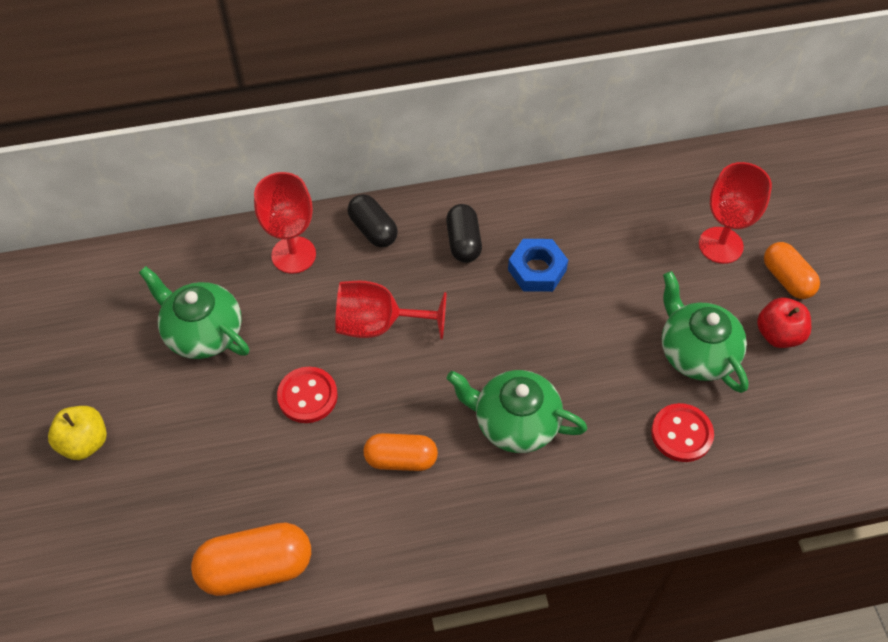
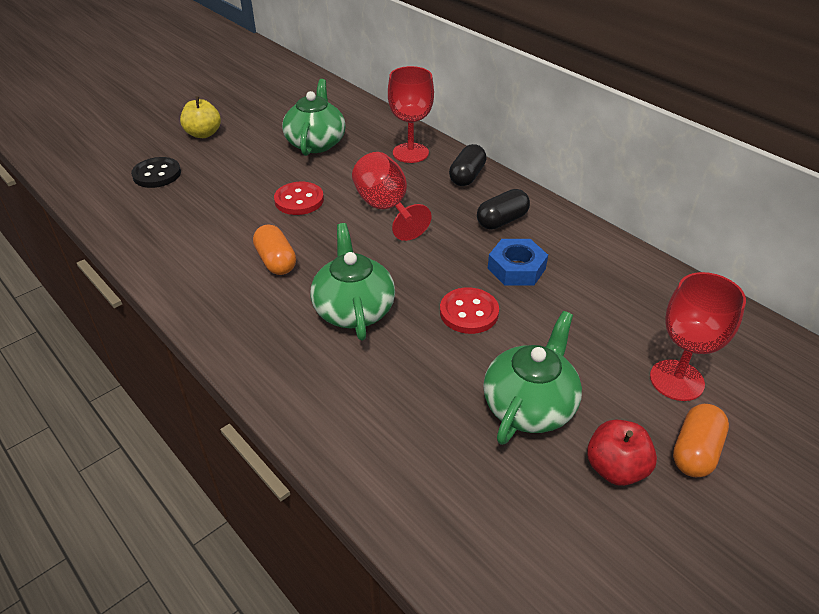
camera: 60 degrees right, 15 degrees down
(143, 524) = (157, 174): none -> black button
(256, 568) = (147, 229): orange capsule -> none
(681, 434) = (425, 427): red button -> red button (469, 312)

